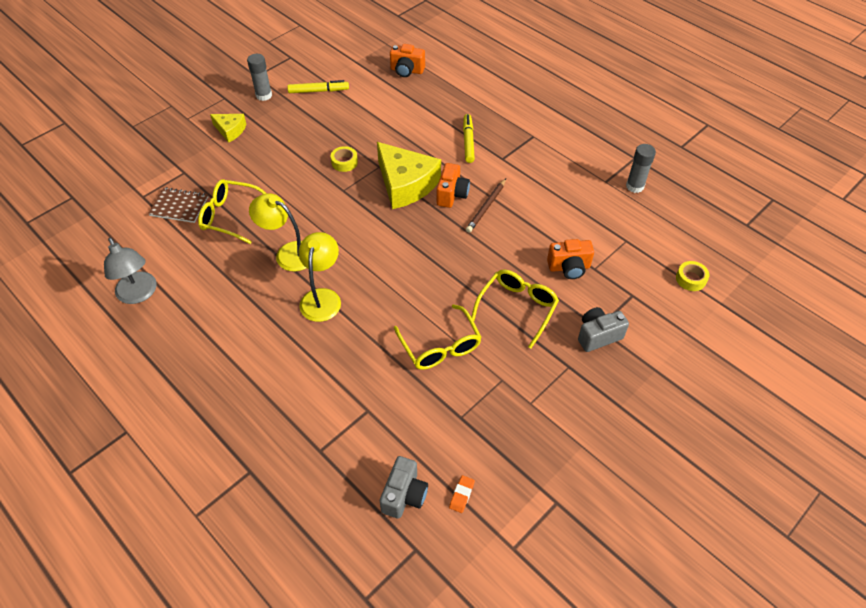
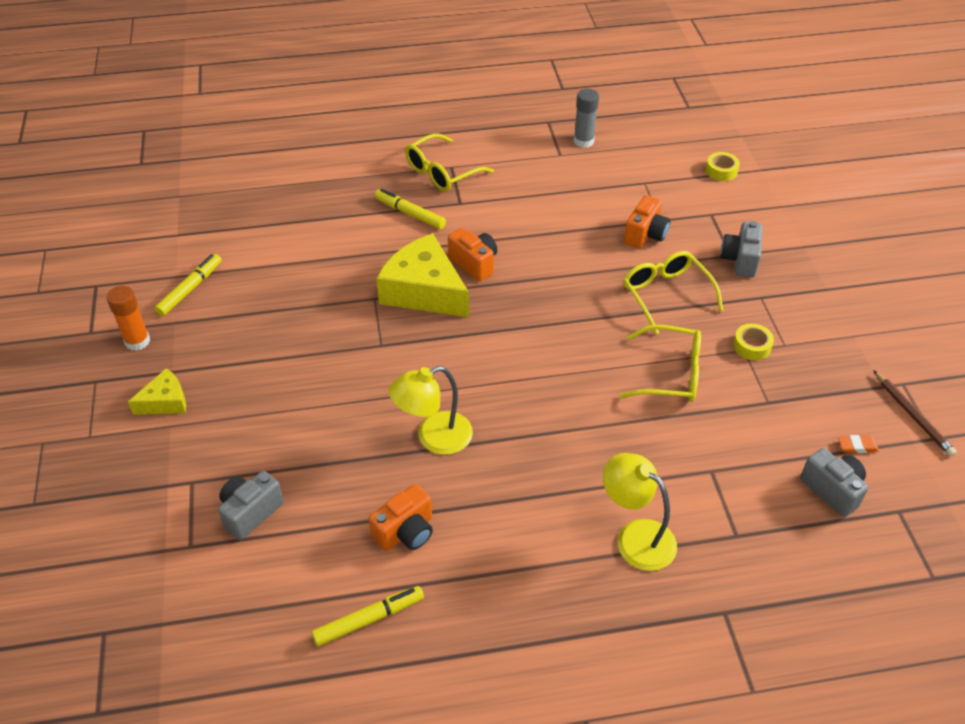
camera: 55 degrees left, 5 degrees down
(139, 294) = (369, 619): grey lamp -> yellow marker
(179, 206) = (250, 512): brown notebook -> grey camera
(231, 216) = (321, 466): yellow glasses -> yellow glasses (442, 172)
(264, 95) = (137, 341): grey glue stick -> orange glue stick
(322, 297) = (528, 437): yellow lamp -> yellow lamp (636, 537)
(344, 162) = (337, 323): yellow tape -> yellow tape (752, 346)
(405, 184) = (424, 290): yellow cheese -> yellow cheese turned 135 degrees counterclockwise
(407, 70) = (245, 202): orange camera -> orange camera (406, 532)
(461, 495) = (857, 446): orange eraser -> orange eraser turned 60 degrees counterclockwise
(486, 207) = (516, 248): brown pencil -> brown pencil (913, 415)

